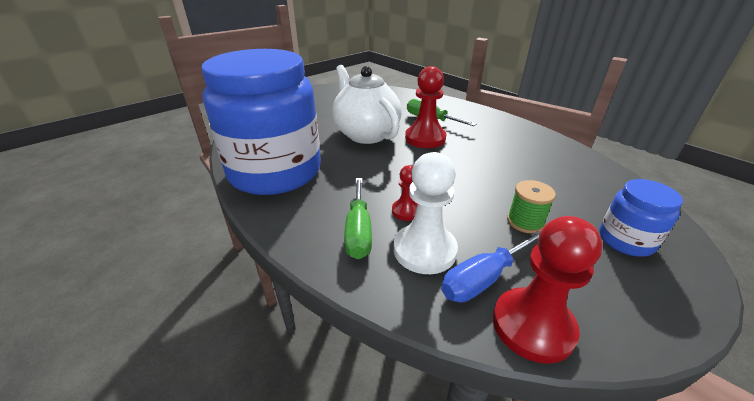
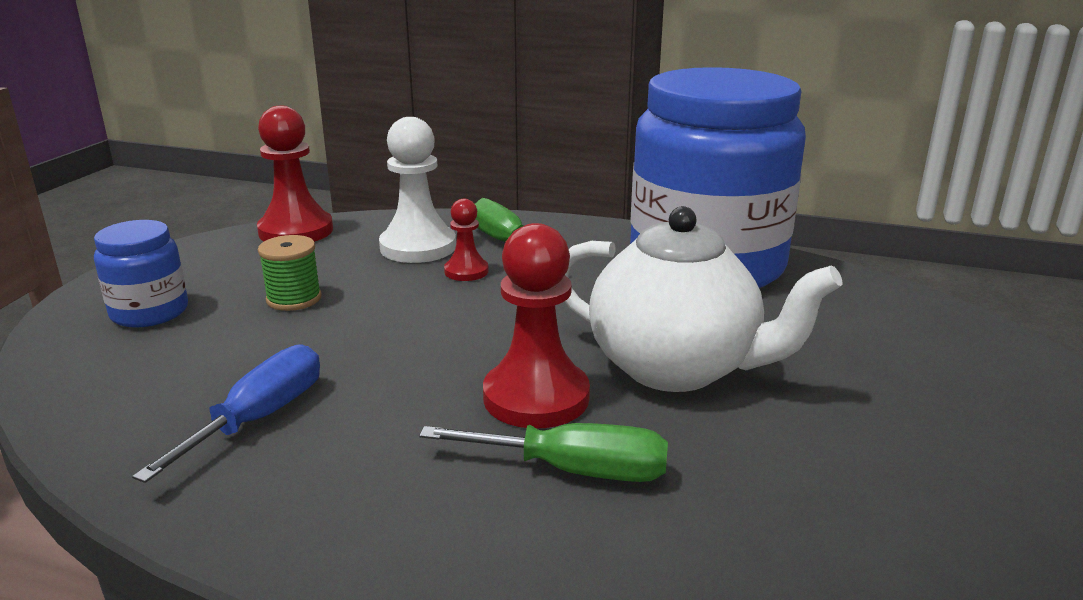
camera: 150 degrees right, 10 degrees down
(483, 279) = (346, 244): blue screwdriver -> blue screwdriver (259, 418)

